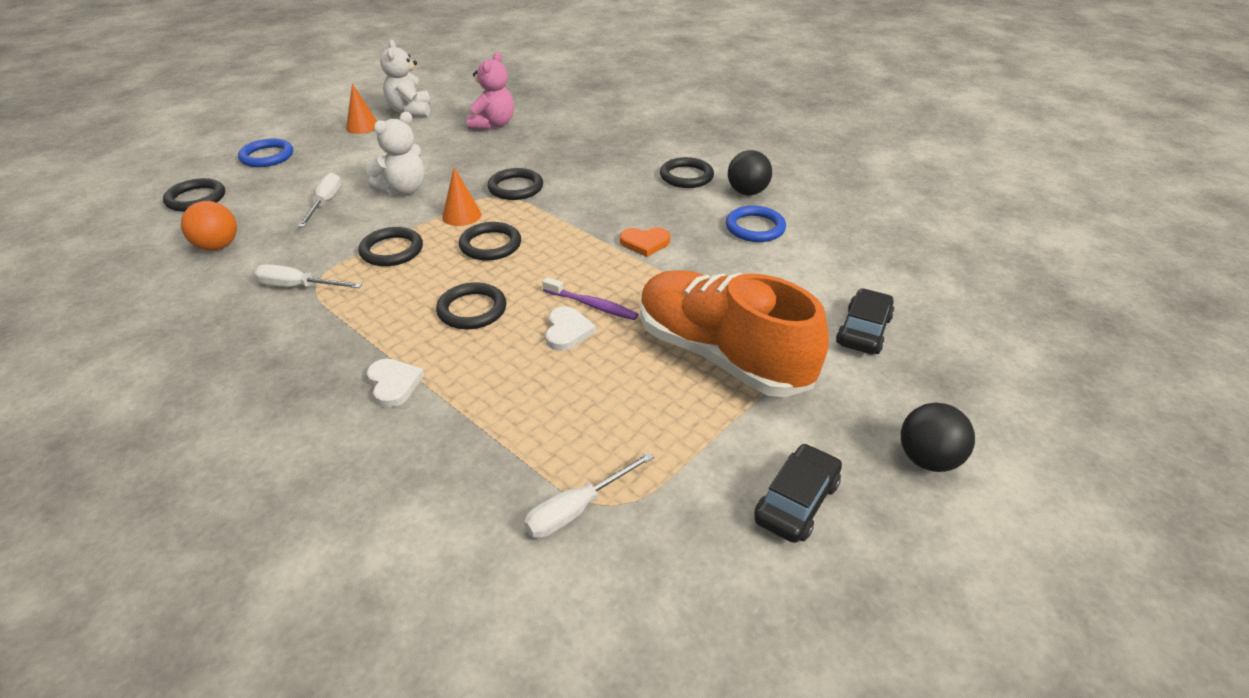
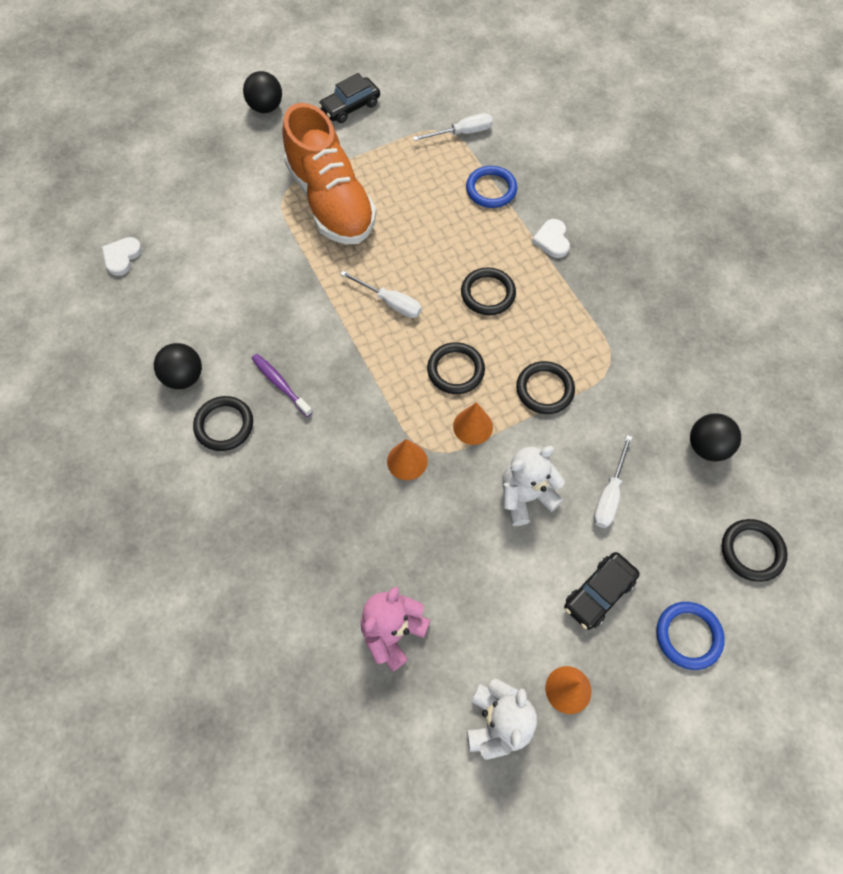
camera: 160 degrees left, 25 degrees up
(218, 246) = (707, 446): orange ball -> black ball
(298, 287) = (625, 362): white screwdriver -> white screwdriver (390, 302)
(515, 187) = (407, 461): black ring -> orange cone
(567, 331) = (424, 252): white heart -> white heart (122, 257)
(592, 305) = (396, 271): purple toothbrush -> purple toothbrush (280, 384)
(645, 243) = (321, 331): orange heart -> none
(755, 227) = (216, 322): blue ring -> blue ring (491, 189)
(863, 331) = (224, 193): black car -> black car (599, 593)

